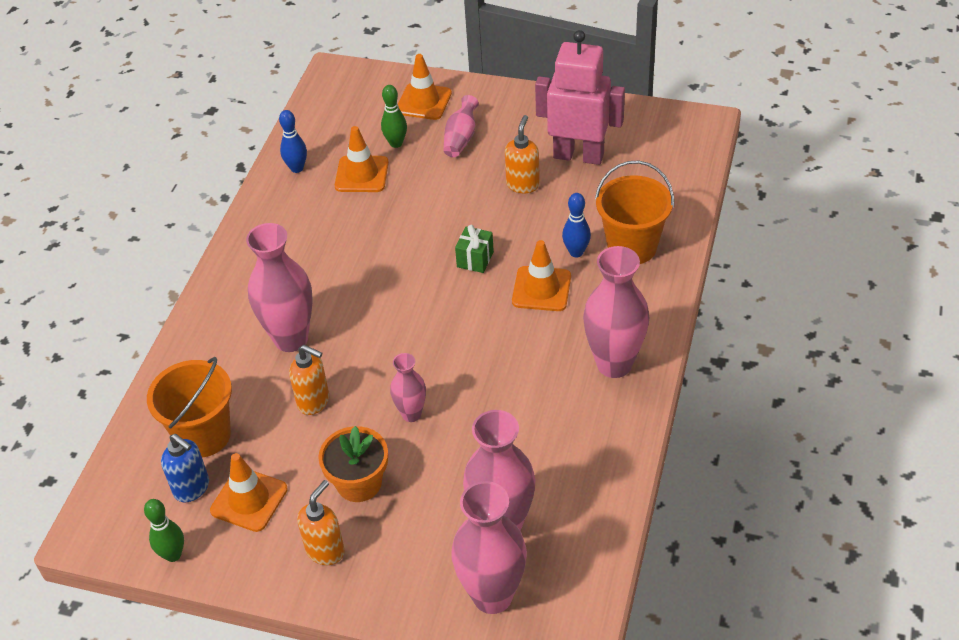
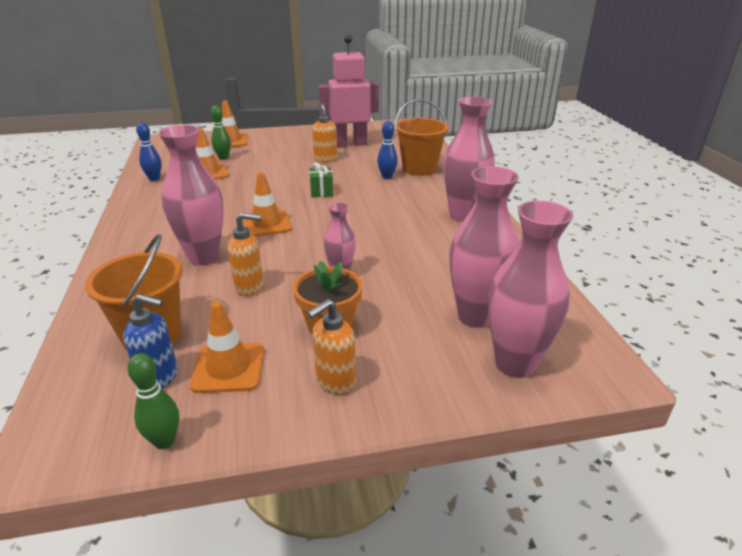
camera: 30 degrees left, 15 degrees down
(325, 550) = (335, 381): orange soap dispenser -> orange soap dispenser turned 135 degrees counterclockwise
(461, 138) = (268, 149): pink vase -> none
(541, 289) = (380, 195): orange traffic cone -> orange traffic cone (266, 224)

